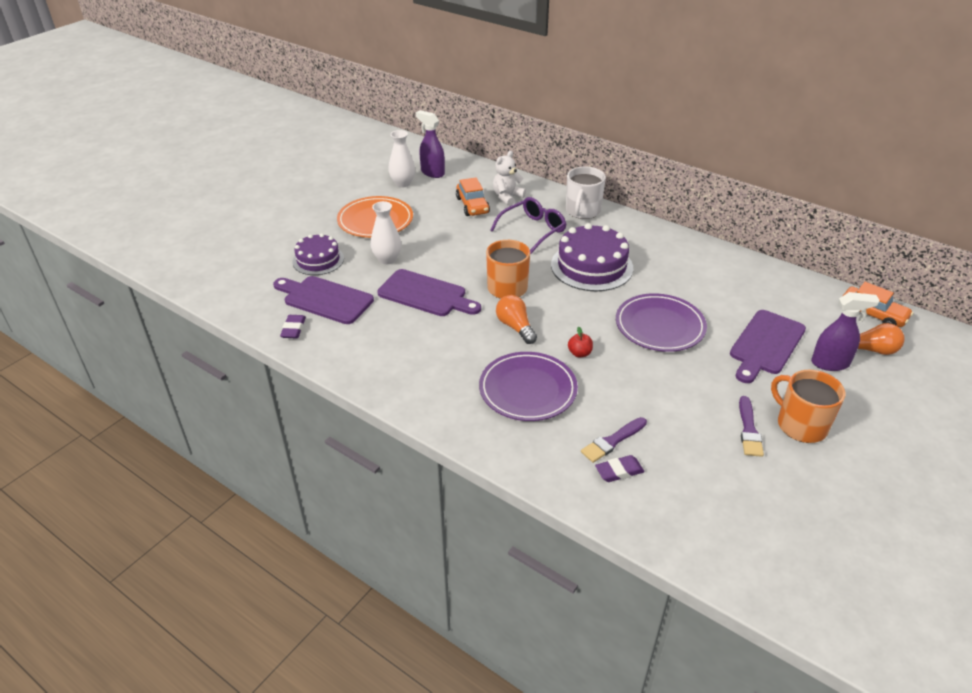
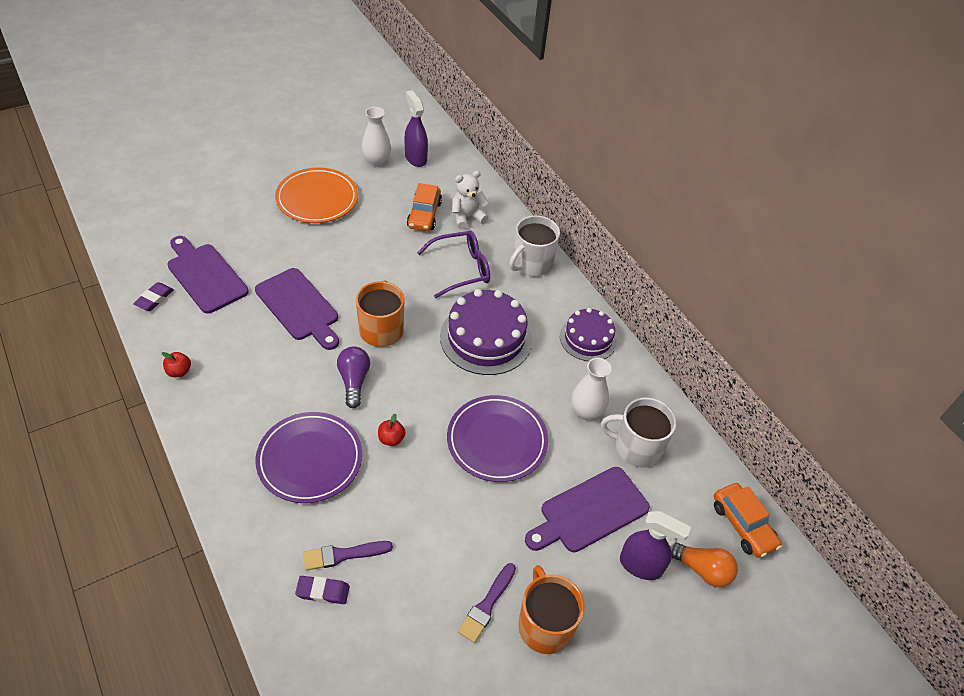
camera: 20 degrees right, 10 degrees up
(318, 260) = (231, 227): purple cake -> purple cake (588, 338)
(362, 370) = (179, 371): none -> red apple
(387, 259) = (294, 250): white vase -> white vase (586, 412)
(515, 327) = (354, 381): orange light bulb -> purple light bulb
(760, 295) = (636, 447): none -> white mug

